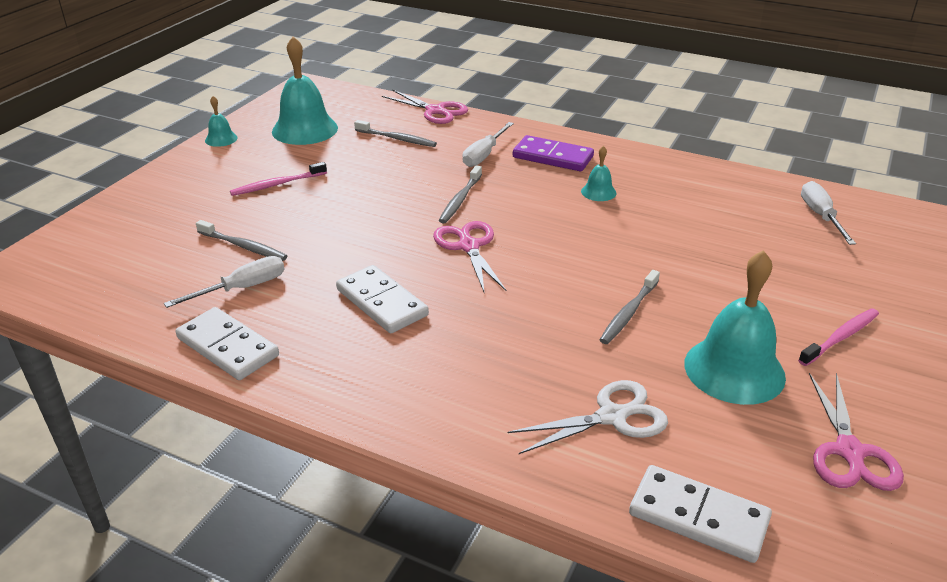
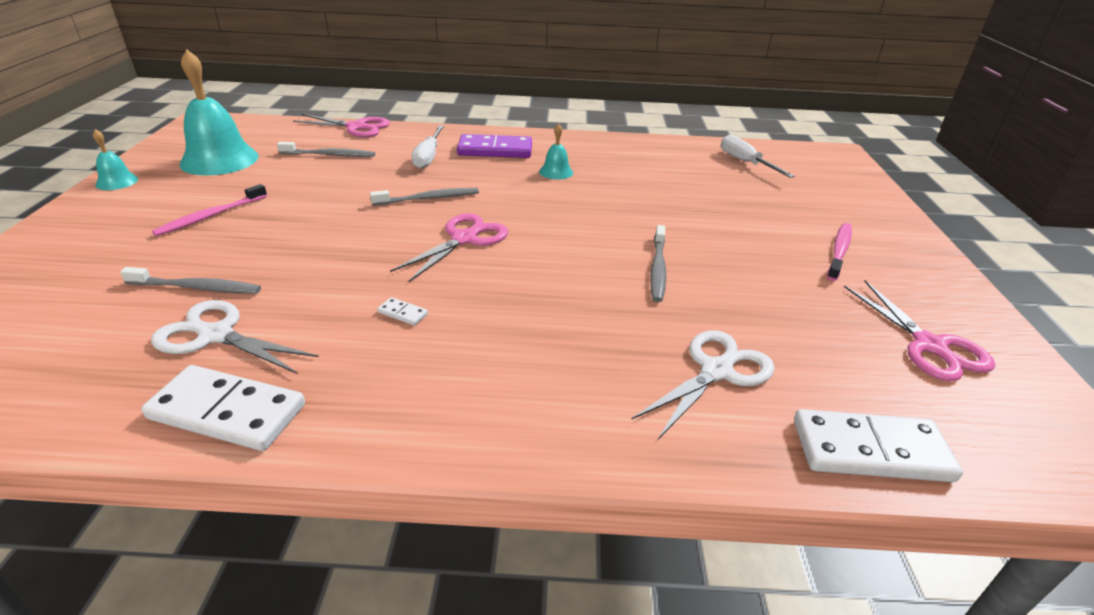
camera: 25 degrees left, 0 degrees up
(242, 288) = (216, 335): white screwdriver -> white scissors
(382, 302) = (403, 313): white domino -> white domino, size x0.41
(460, 200) = (428, 199): grey toothbrush -> grey toothbrush turned 105 degrees counterclockwise
(468, 246) = (464, 239): pink scissors -> pink scissors turned 75 degrees clockwise
(734, 370) = (784, 298): turquoise bell -> none

